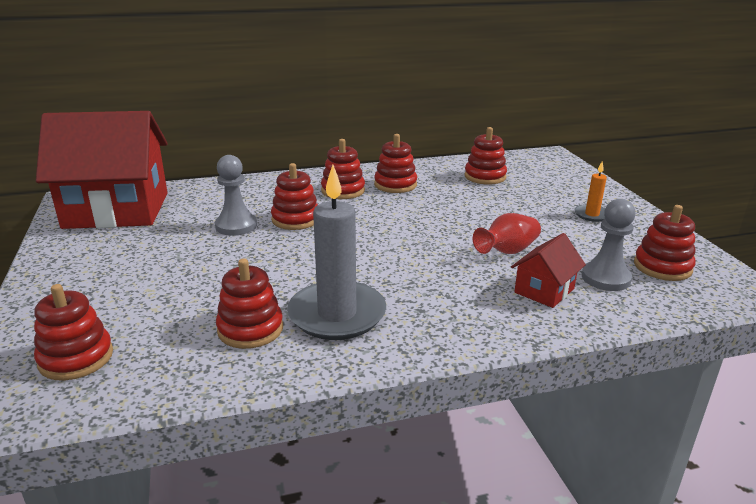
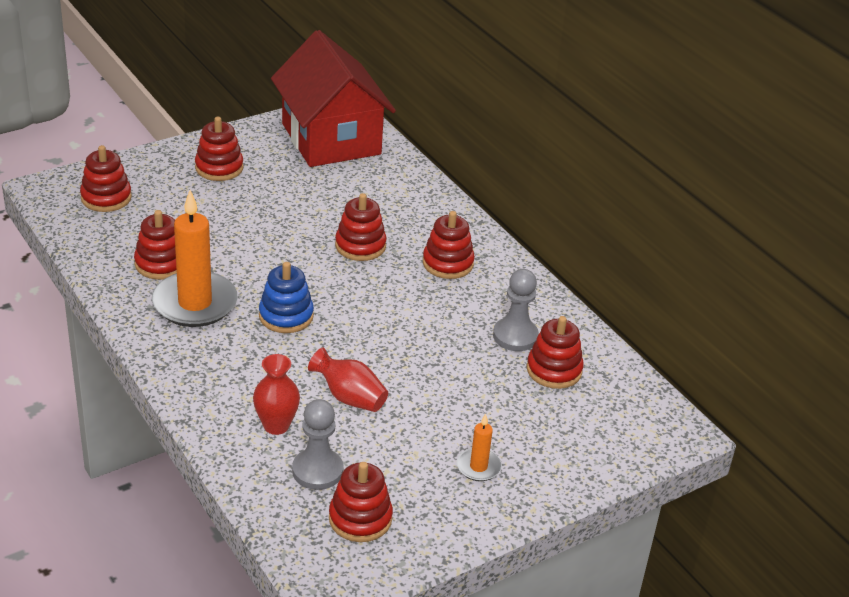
camera: 70 degrees right, 10 degrees up
(236, 226) = (330, 213): grey pawn -> grey pawn (515, 336)
(337, 314) = (195, 303): grey candle -> orange candle
(381, 266) = (286, 316): none -> blue stacking toy
(395, 185) = (486, 299): red stacking toy -> red stacking toy (219, 168)
(544, 290) = (276, 425): red house -> red vase

